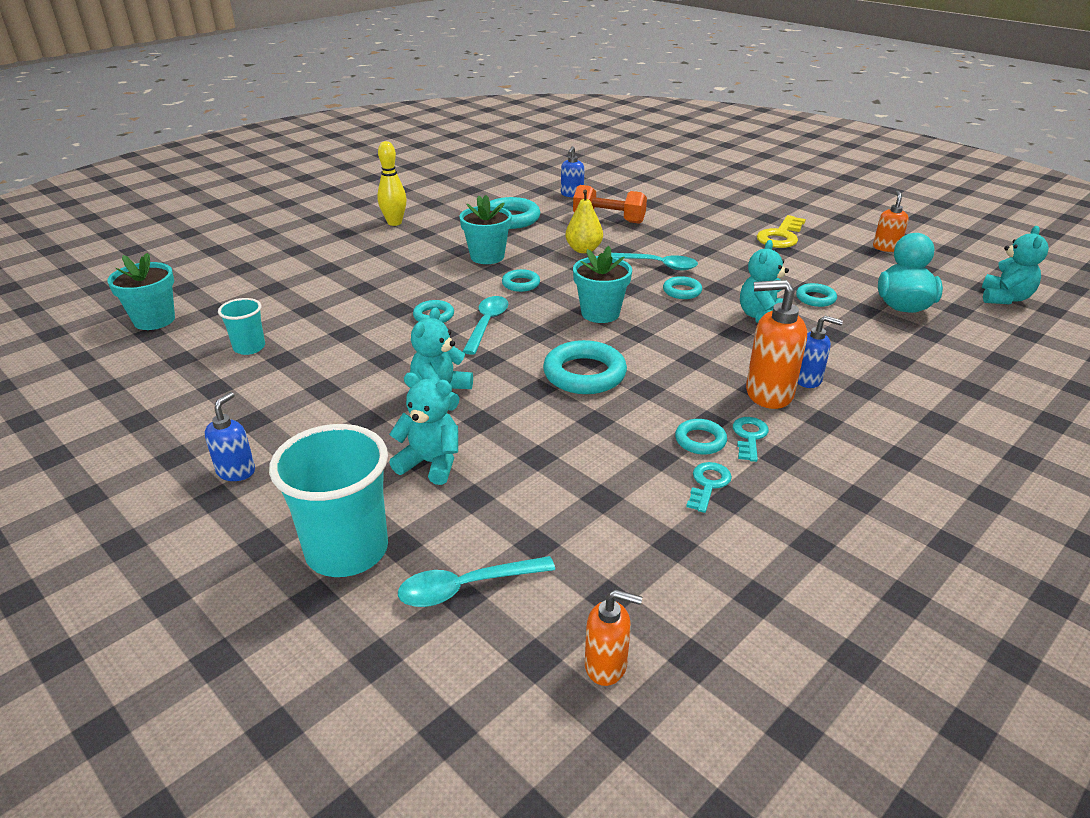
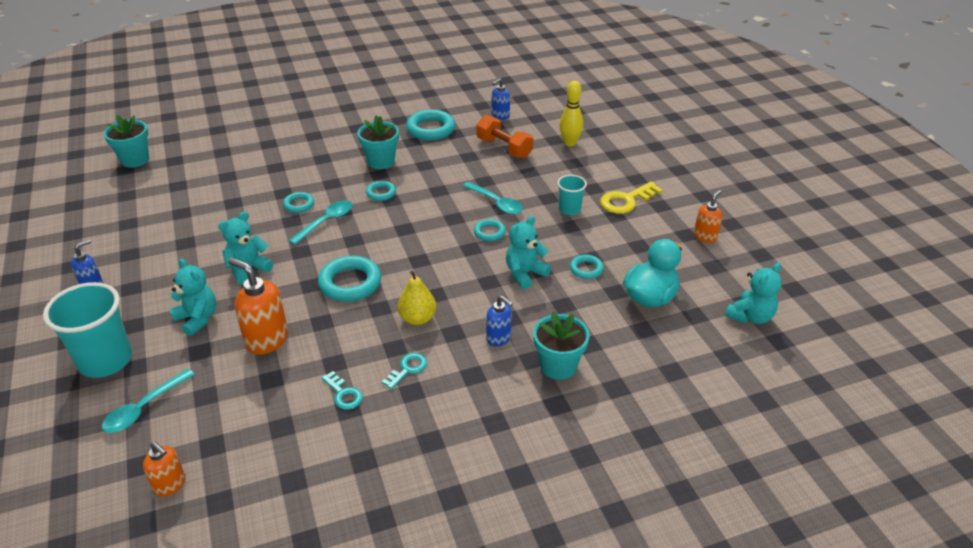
camera: 25 degrees right, 5 degrees up
(249, 347) = (170, 198): turquoise cup -> turquoise cup (569, 209)
(394, 223) = (346, 113): yellow bowling pin -> yellow bowling pin (570, 143)
(466, 587) = (144, 408): turquoise spoon -> turquoise spoon turned 60 degrees counterclockwise
(583, 250) = (455, 173): yellow pear -> yellow pear (417, 318)
(600, 313) = (410, 235): turquoise flower pot -> turquoise flower pot (558, 366)
(700, 440) = (372, 360): turquoise ring -> none
(708, 484) = (343, 394): turquoise key -> turquoise key turned 90 degrees clockwise
(768, 393) = (457, 340): orange soap dispenser -> orange soap dispenser (267, 340)

